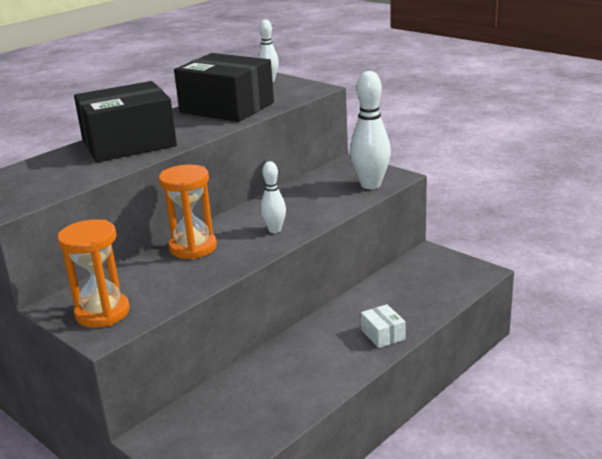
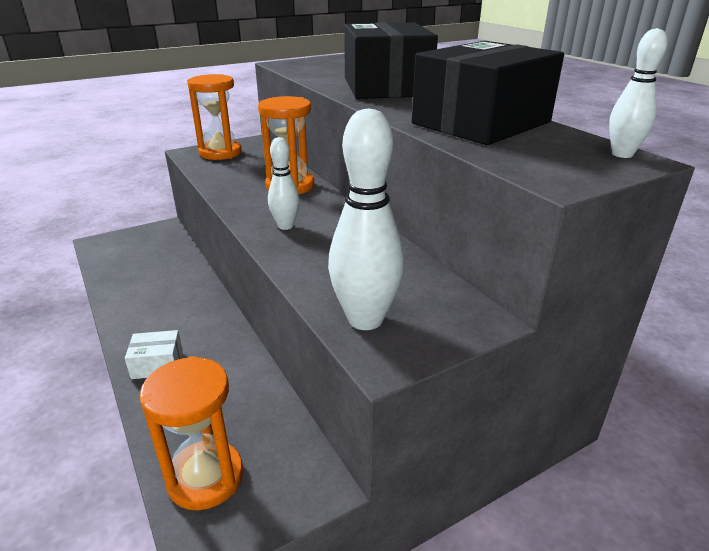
camera: 105 degrees right, 5 degrees up
(452, 283) = (205, 477): none -> orange hourglass

